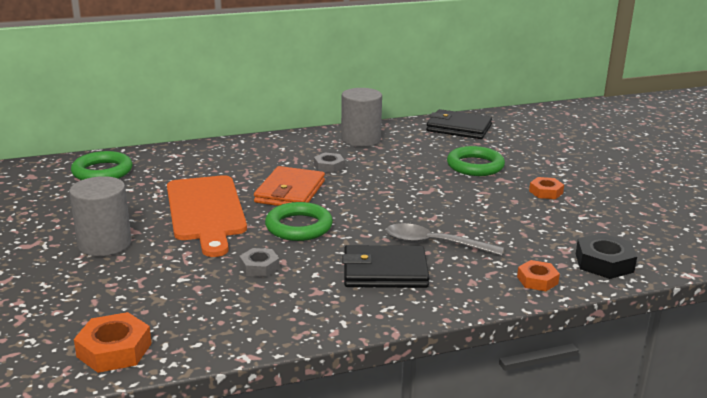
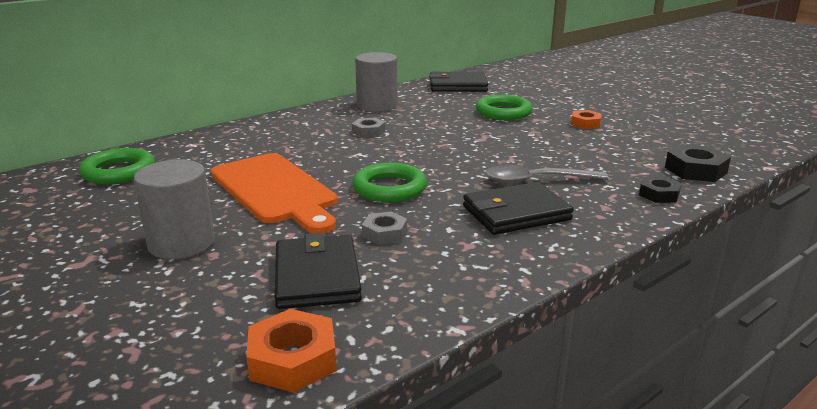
camera: 20 degrees left, 0 degrees up
(179, 292) = (317, 276): none -> black wallet
(290, 192) = (350, 159): orange wallet -> none
(537, 280) = (659, 194): orange nut -> black nut

